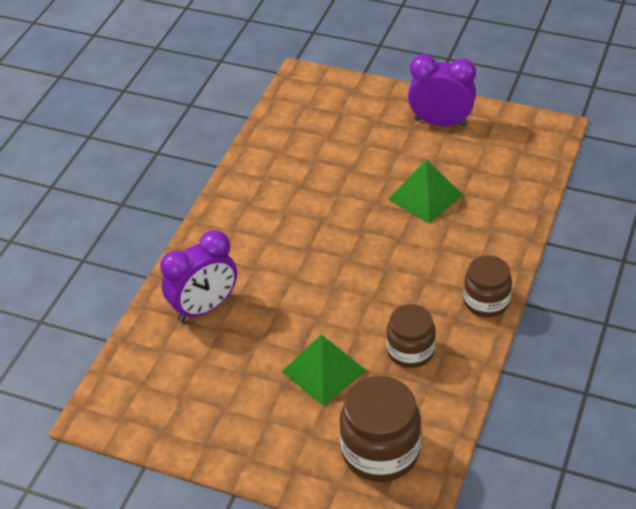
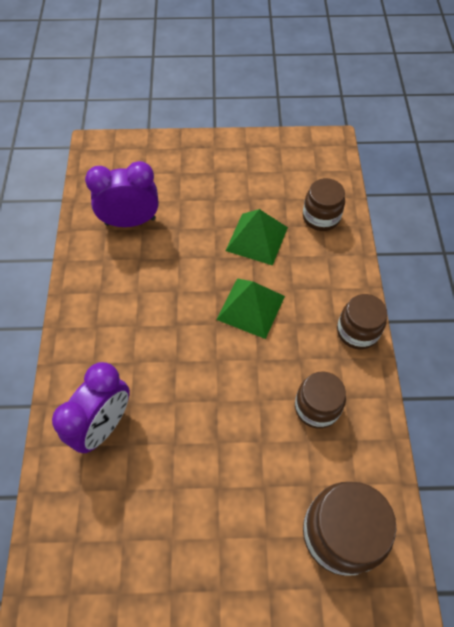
camera: 25 degrees left, 15 degrees up
(324, 371) = (248, 458): green pyramid -> green pyramid (251, 307)
(440, 122) = (236, 161): purple clock -> purple clock (130, 221)
(503, 194) = (321, 217): none -> brown jar

